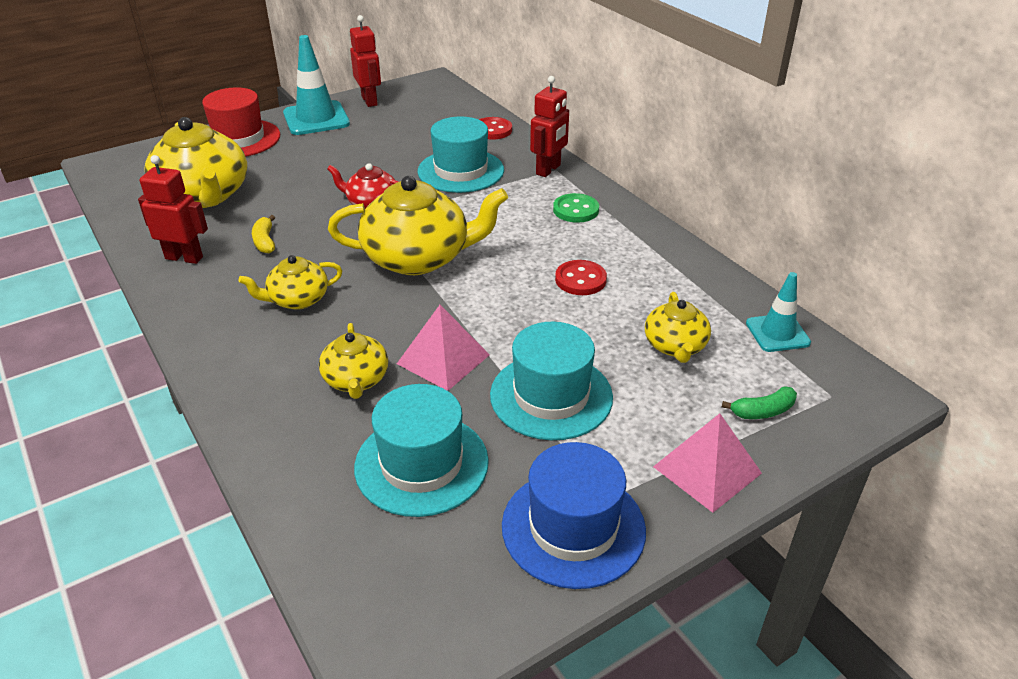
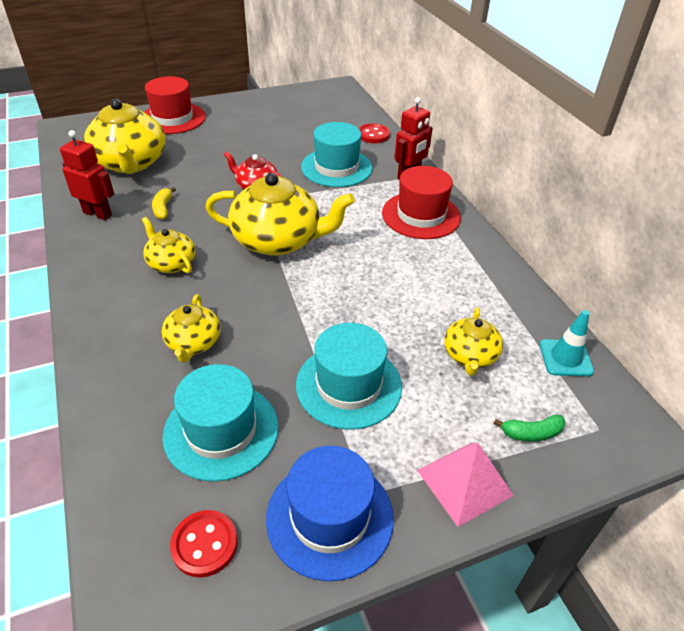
camera: 10 degrees right, 5 degrees up
(297, 299) = (171, 263): yellow teapot -> yellow teapot turned 60 degrees clockwise
(316, 119) = (237, 108): turquoise traffic cone -> none
(370, 101) = (283, 98): red robot -> none
(443, 359) = (269, 335): pink pyramid -> none
(576, 210) = (421, 215): green button -> red hat
(580, 280) = (406, 280): red button -> red button (204, 544)

